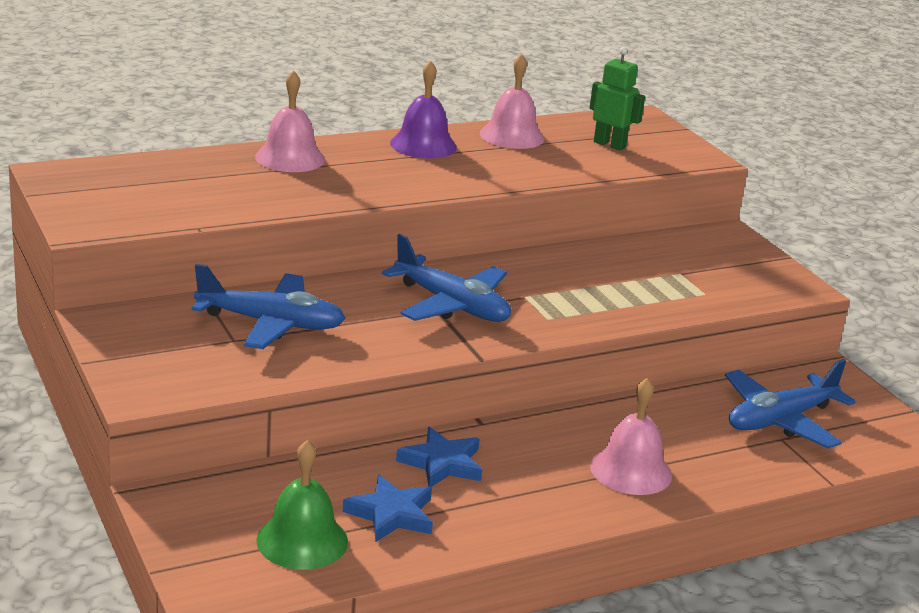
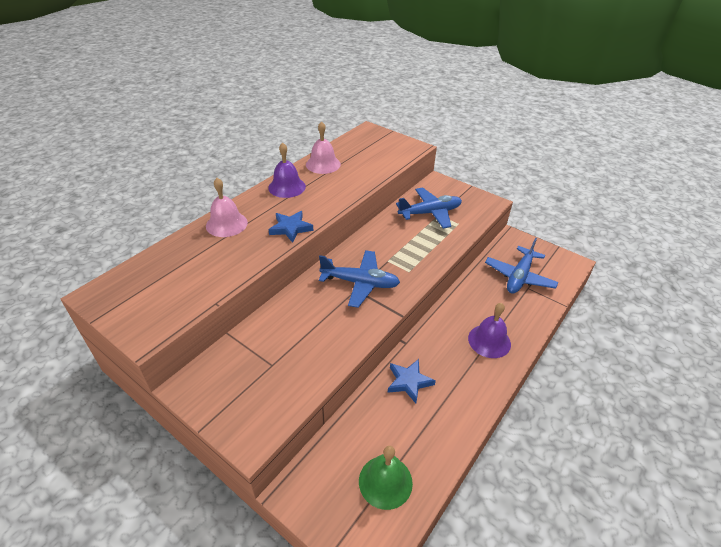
camera: 25 degrees left, 15 degrees up
(271, 323) = (282, 341): blue plane -> blue plane (430, 213)
(391, 514) = (413, 434): blue star -> blue star (290, 228)
(609, 144) = (370, 153): green robot -> none
(631, 470) = (489, 341): pink bell -> purple bell

